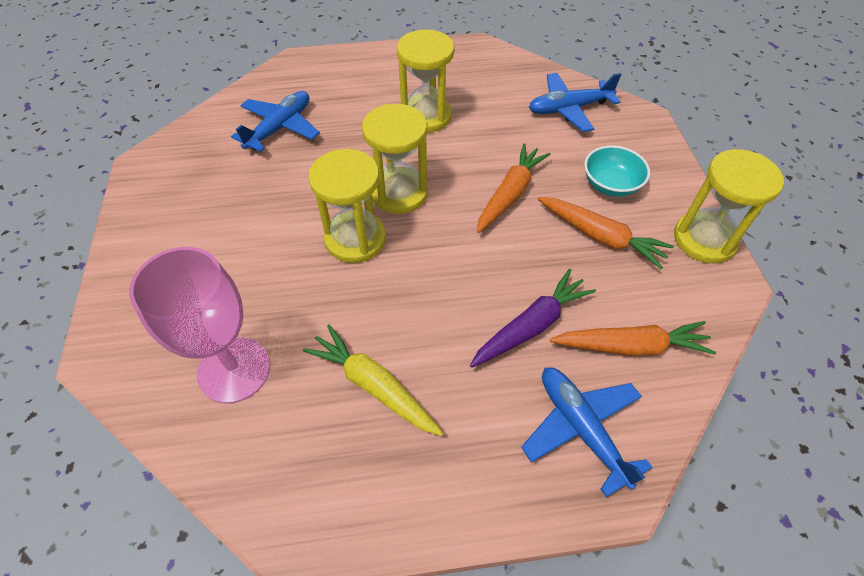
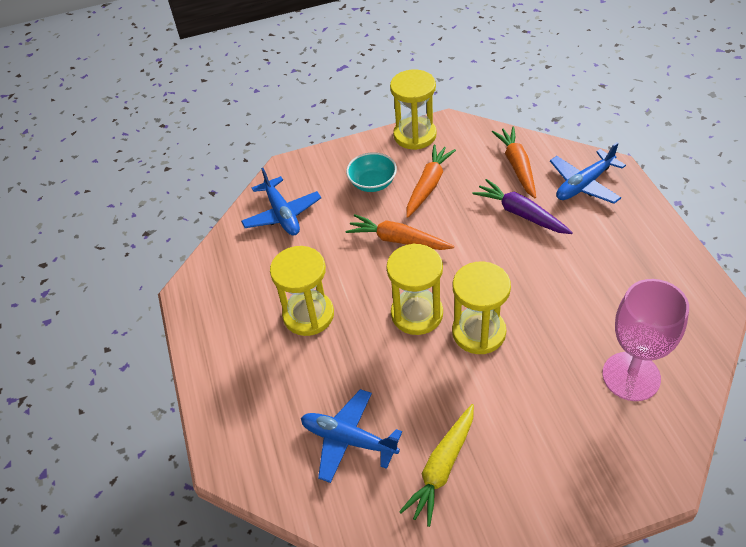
camera: 95 degrees left, 5 degrees down
(373, 385) = (603, 288): yellow carrot -> yellow carrot (442, 468)

